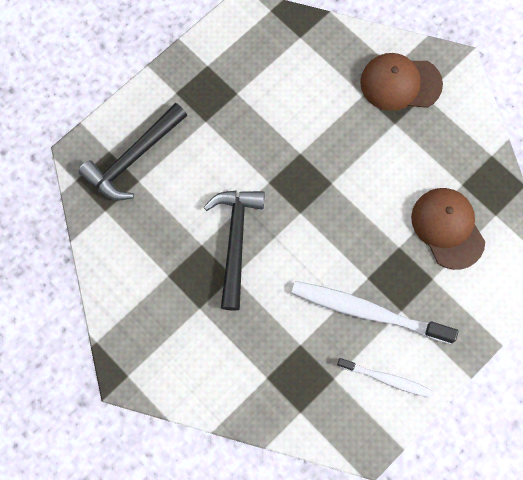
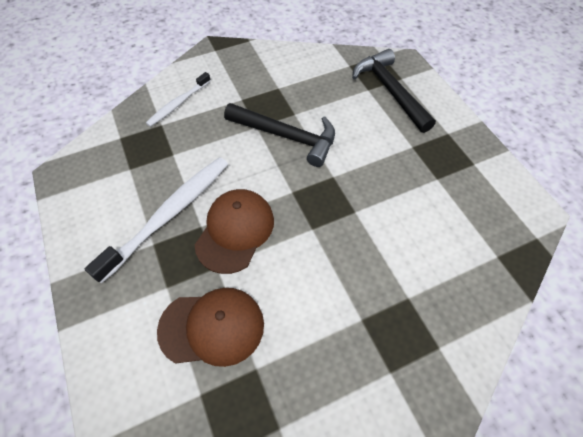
camera: 110 degrees right, 15 degrees down
(386, 379) = (102, 207): white toothbrush -> white toothbrush (178, 103)
(400, 83) = (414, 348): brown cap -> brown cap (235, 231)

